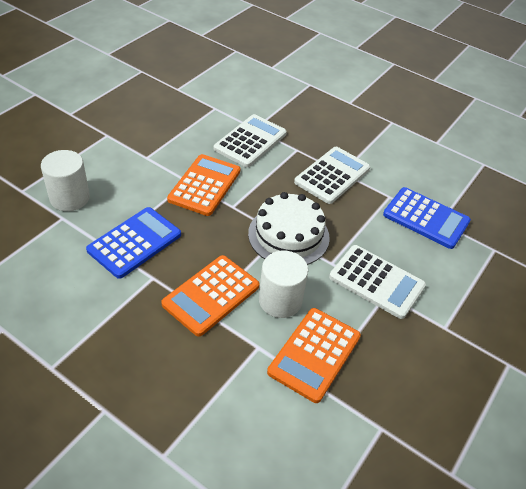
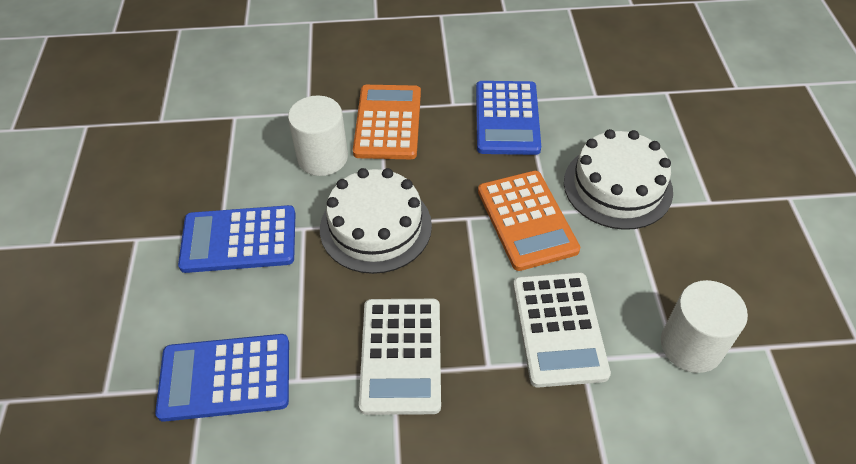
camera: 145 degrees right, 5 degrees up
(70, 198) = (620, 114): white cylinder -> white cylinder (691, 345)
(136, 168) = (617, 186): none -> white cake
(314, 354) = (254, 136): orange calculator -> none
(376, 281) = (239, 240): white calculator -> blue calculator

